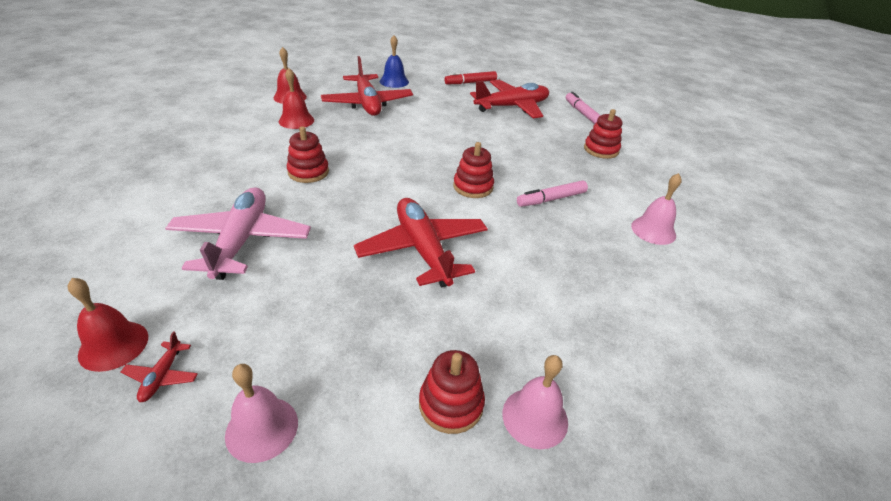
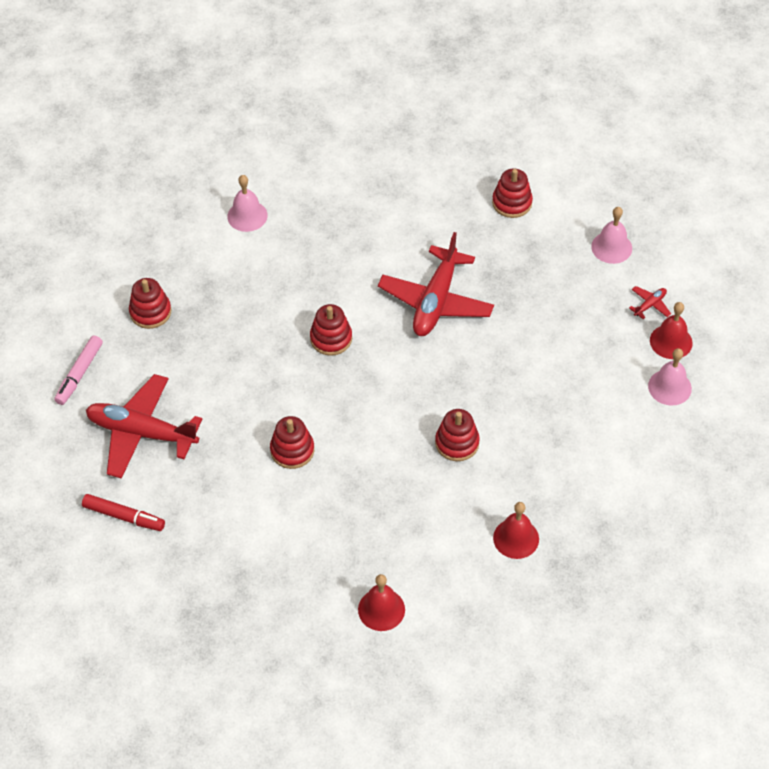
camera: 135 degrees left, 15 degrees up
(241, 241) = (559, 386): pink plane -> none
(296, 120) = (409, 546): red bell -> red bell (516, 538)
(367, 103) = (301, 539): red plane -> none
(394, 81) = (219, 577): blue bell -> none
(420, 129) = (292, 450): none -> red stacking toy
(535, 417) = (477, 173): pink bell -> pink bell (669, 387)
(551, 199) = (282, 287): pink marker -> none

